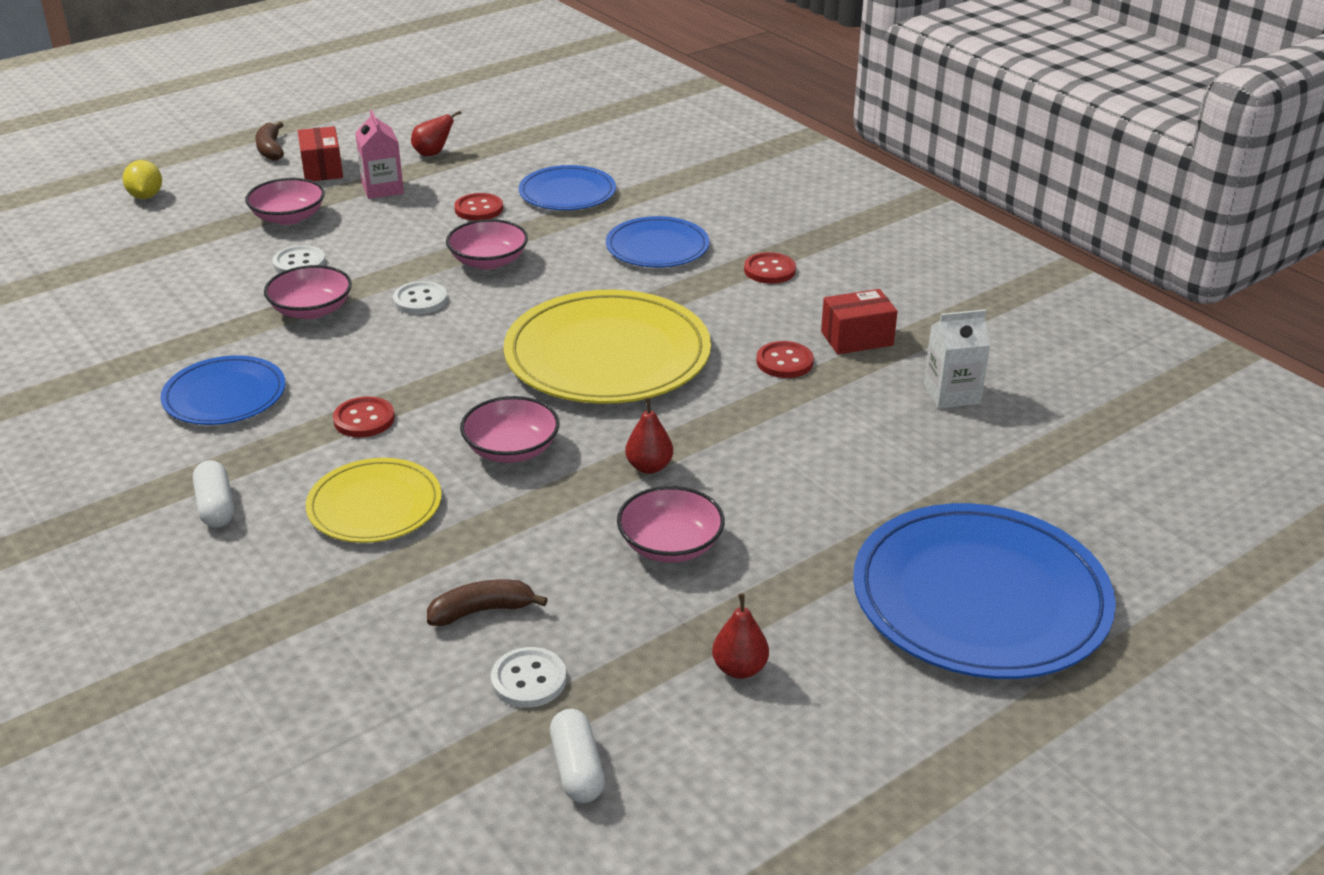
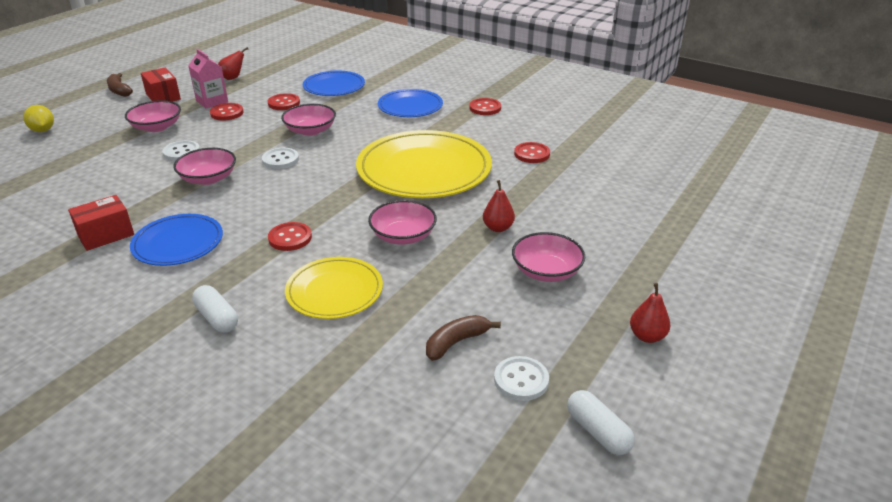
camera: 20 degrees left, 0 degrees up
(392, 211) = (227, 113): none -> red button
(857, 338) = (562, 134): red box -> red box (106, 235)
(951, 394) = (636, 153): white carton -> none
(980, 598) = (745, 259): blue plate -> none

